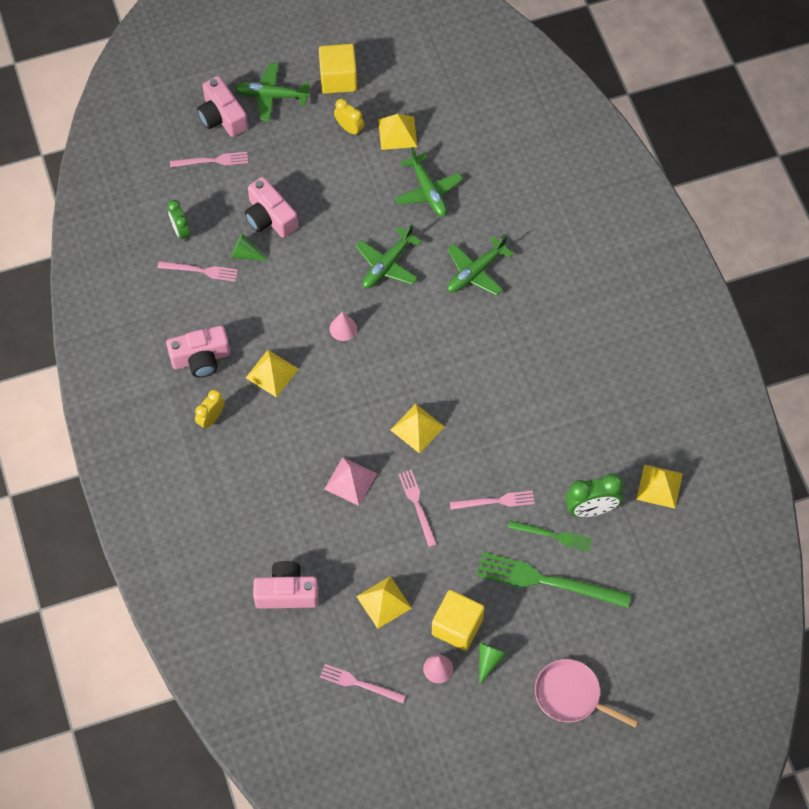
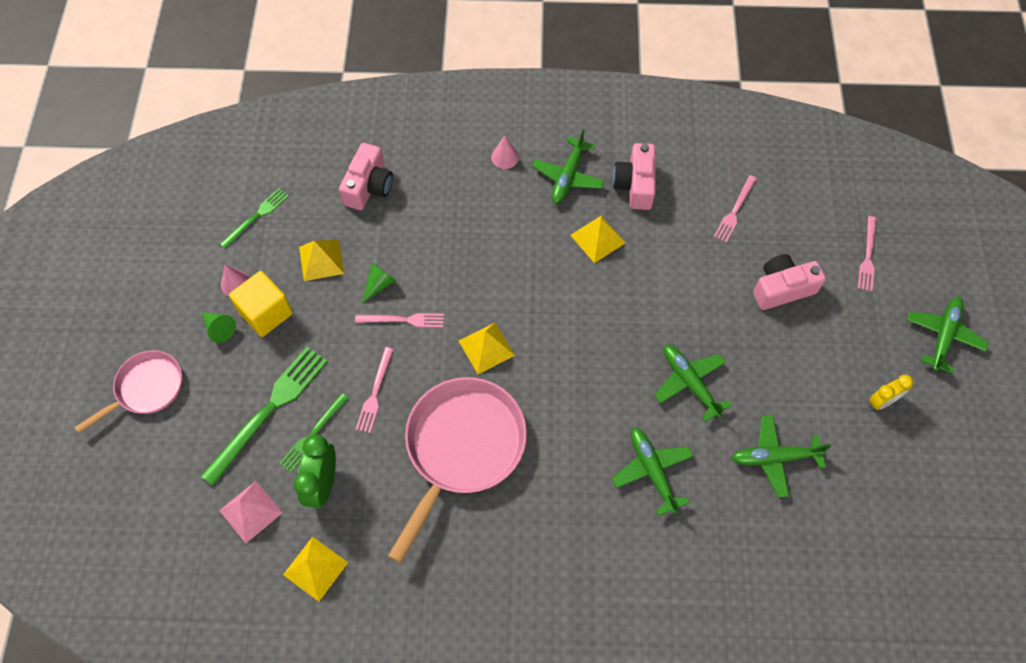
camera: 110 degrees right, 0 degrees up
(181, 231) = (787, 206): green clock -> none
(211, 418) = (568, 176): yellow clock -> green plane
(222, 116) = (924, 280): pink camera -> none
(245, 254) = (743, 254): green cone -> green cone (379, 284)
(338, 79) = (955, 412): yellow cube -> none
(343, 328) = (626, 316): pink cone -> pink cone (505, 157)
(350, 481) = (454, 270): pink pyramid -> pink pyramid (250, 511)
(359, 684) = (256, 217): pink fork -> green fork
(397, 133) = (864, 451): yellow pyramid -> none
(515, 415) = (462, 448): none -> pink pan

